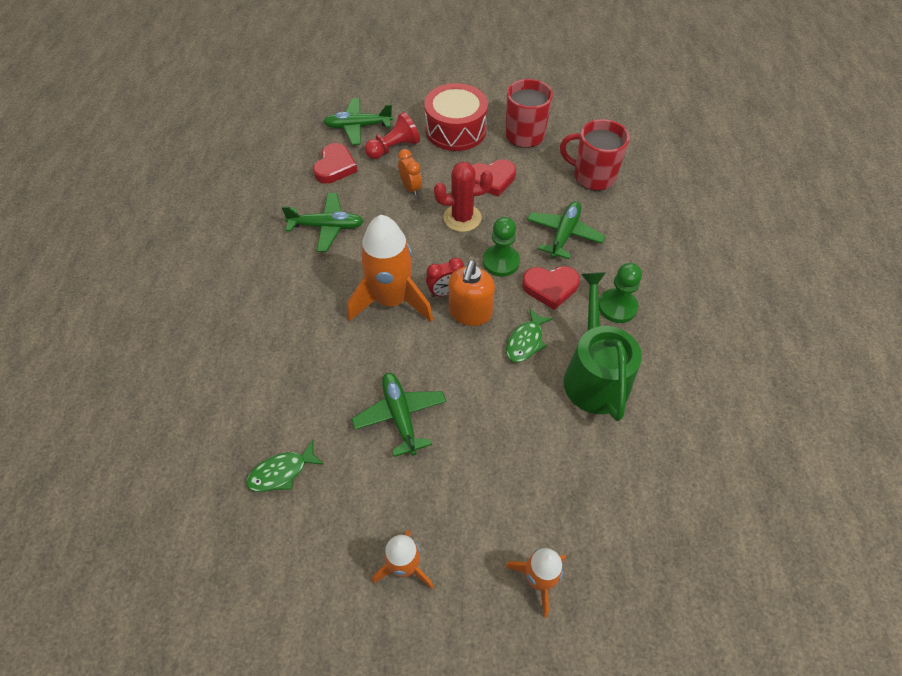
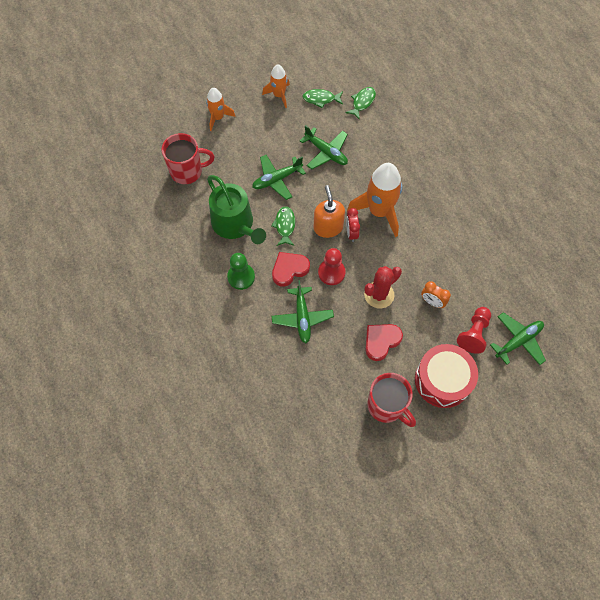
camera: 150 degrees right, 10 degrees up
(327, 227) = (460, 240): green plane -> green plane (277, 179)
(335, 167) = (499, 292): red heart -> none
(341, 517) = (321, 99): none -> green fish
(445, 292) = (351, 233): red clock -> red clock turned 45 degrees counterclockwise
(501, 262) = (331, 272): green pawn -> red pawn
(592, 176) = (309, 387): red mug -> red mug (187, 171)

